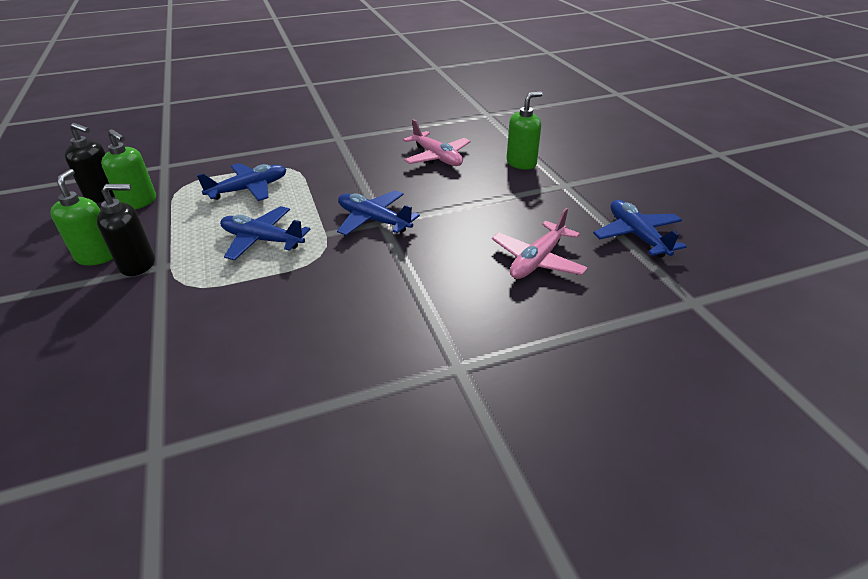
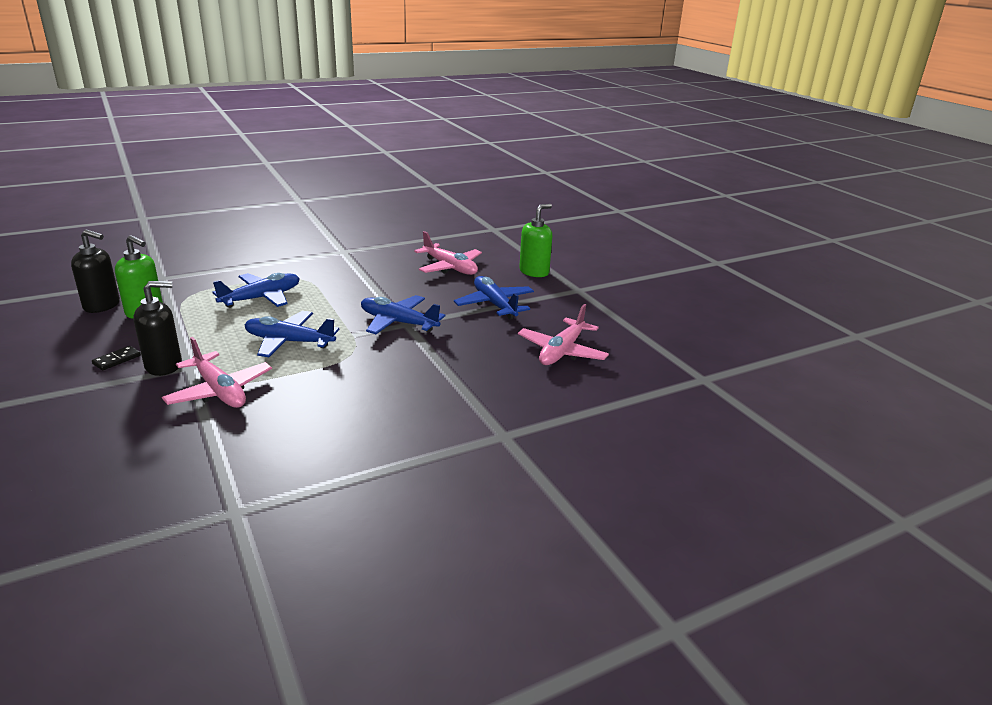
camera: 10 degrees left, 10 degrees down
(97, 256) = (117, 360): green soap dispenser -> black domino
(181, 296) = (219, 391): none -> pink plane
(637, 235) = (649, 330): blue plane -> blue plane (494, 305)

